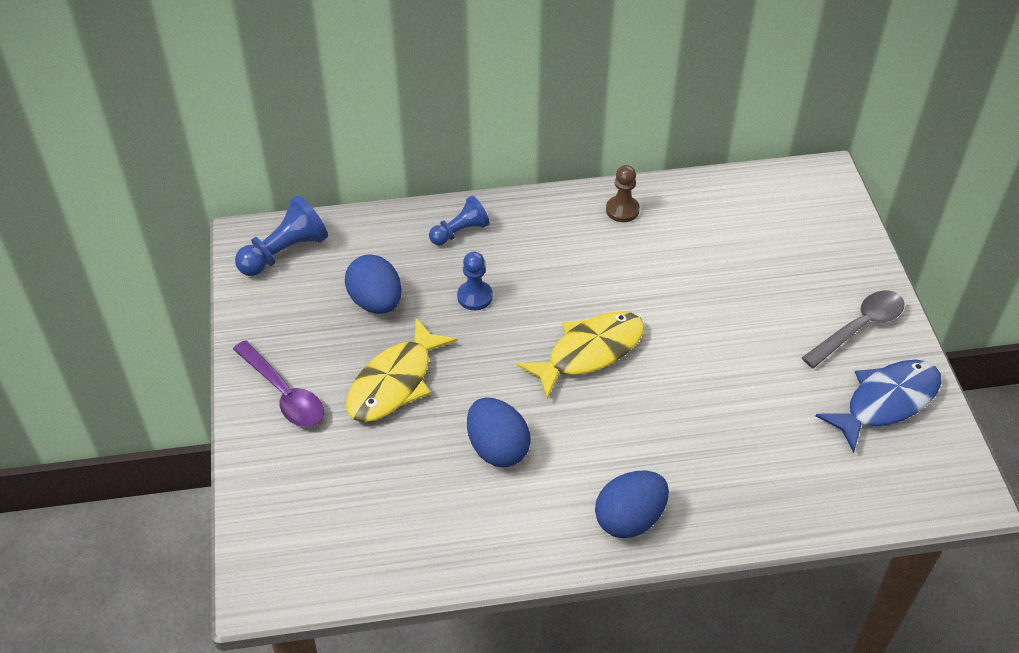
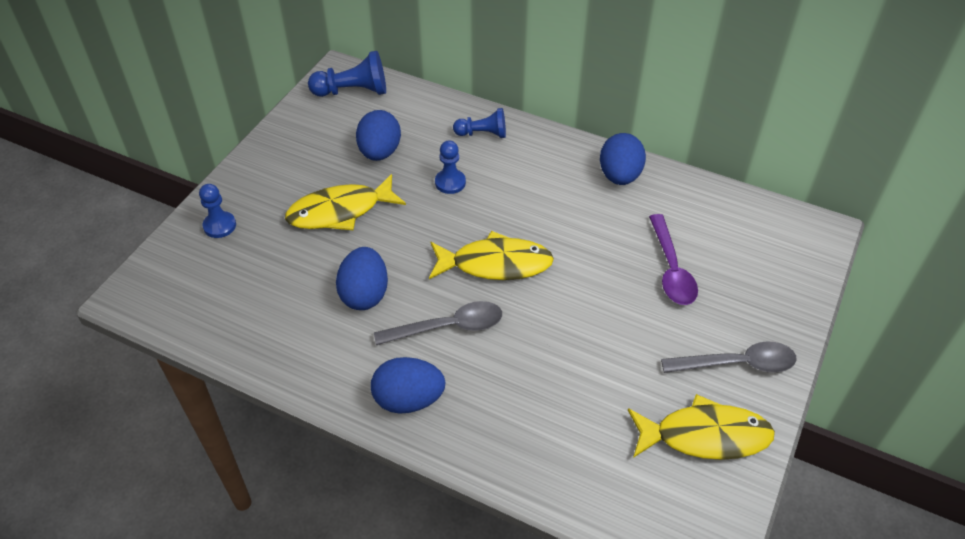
camera: 35 degrees right, 0 degrees up
(283, 465) = (220, 226): none -> blue pawn
(284, 393) = (264, 181): purple spoon -> purple spoon (671, 269)
(602, 434) = (448, 327): none -> grey spoon
(622, 210) = (619, 176): brown pawn -> blue egg
(886, 402) = (705, 436): blue fish -> yellow fish

